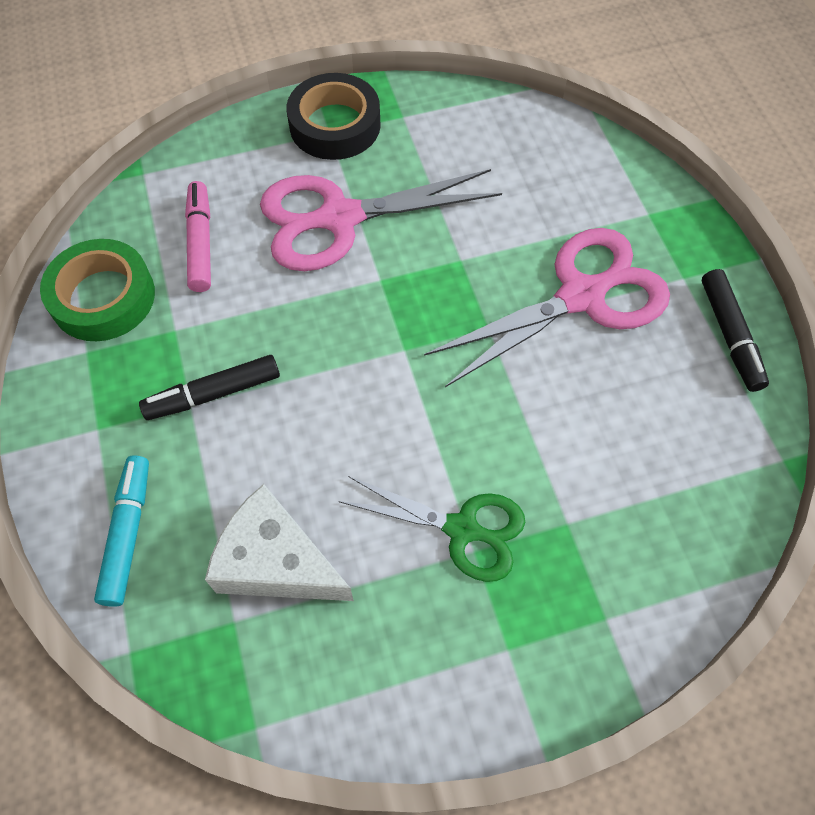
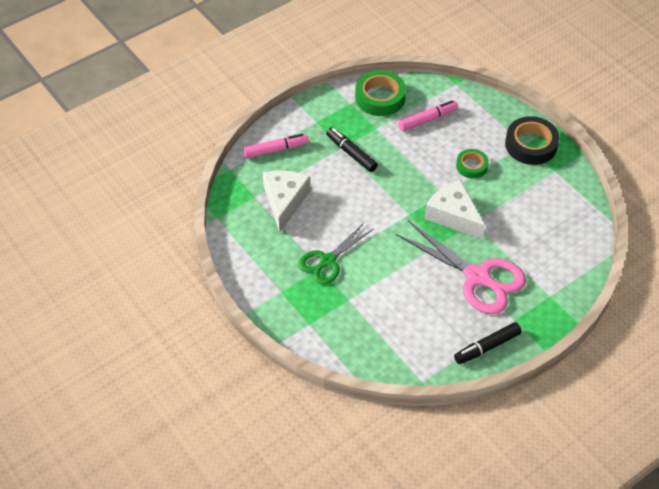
camera: 70 degrees right, 10 degrees down
(128, 533) = (276, 150): turquoise marker -> pink marker
(340, 218) = (471, 166): pink scissors -> green tape
(436, 283) = (453, 216): none -> white cheese
(462, 529) = (327, 261): green scissors -> green scissors turned 45 degrees clockwise

